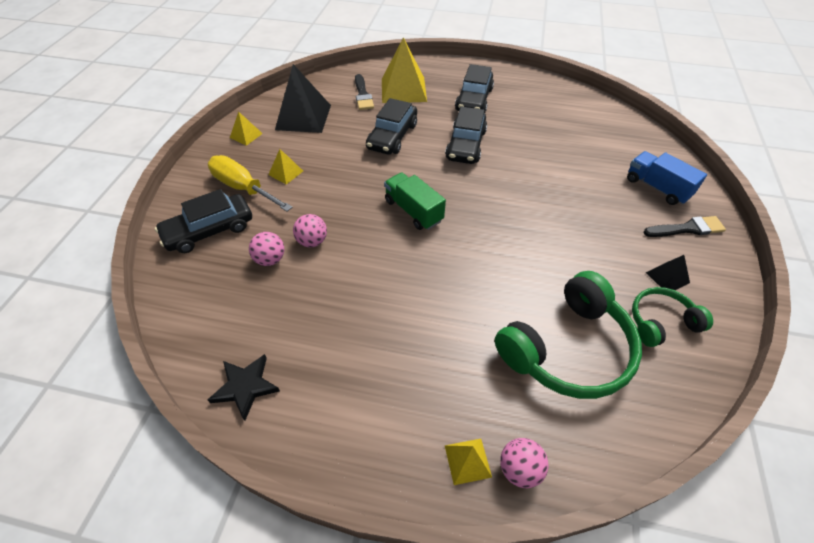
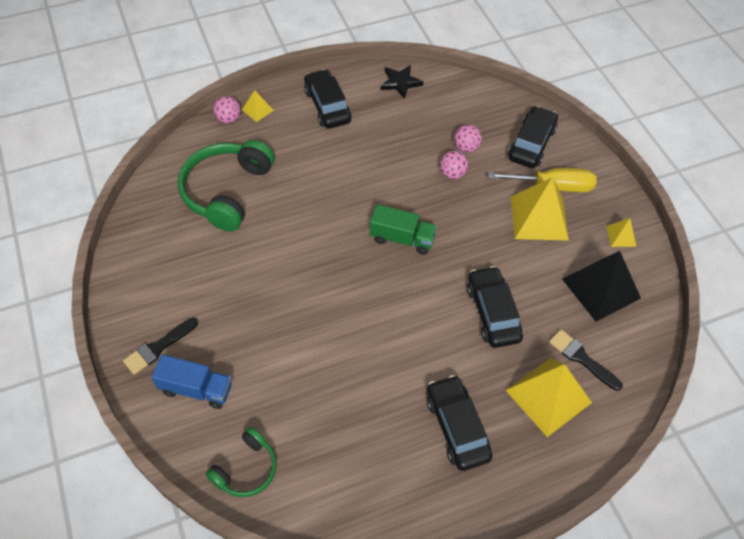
camera: 145 degrees right, 5 degrees up
(286, 172) = (539, 218): yellow pyramid -> yellow pyramid, size x2.11
(466, 145) = (413, 343): black car -> black car (327, 106)
(661, 322) = (166, 242): green headphones -> green headphones (246, 469)
(667, 277) = (168, 284): black pyramid -> none

